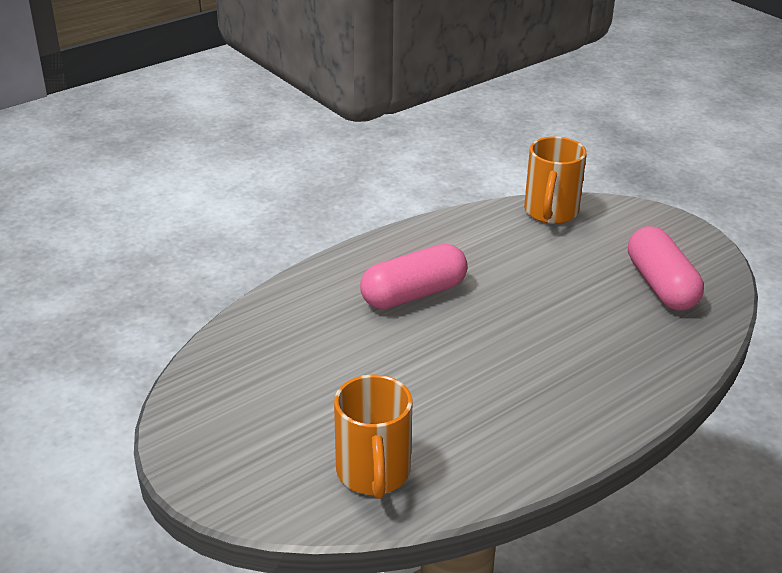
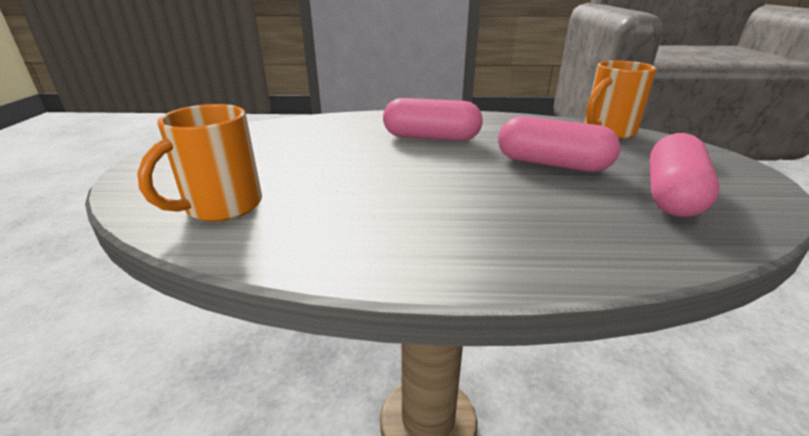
camera: 40 degrees right, 5 degrees down
(553, 285) = (552, 164): none -> pink capsule

